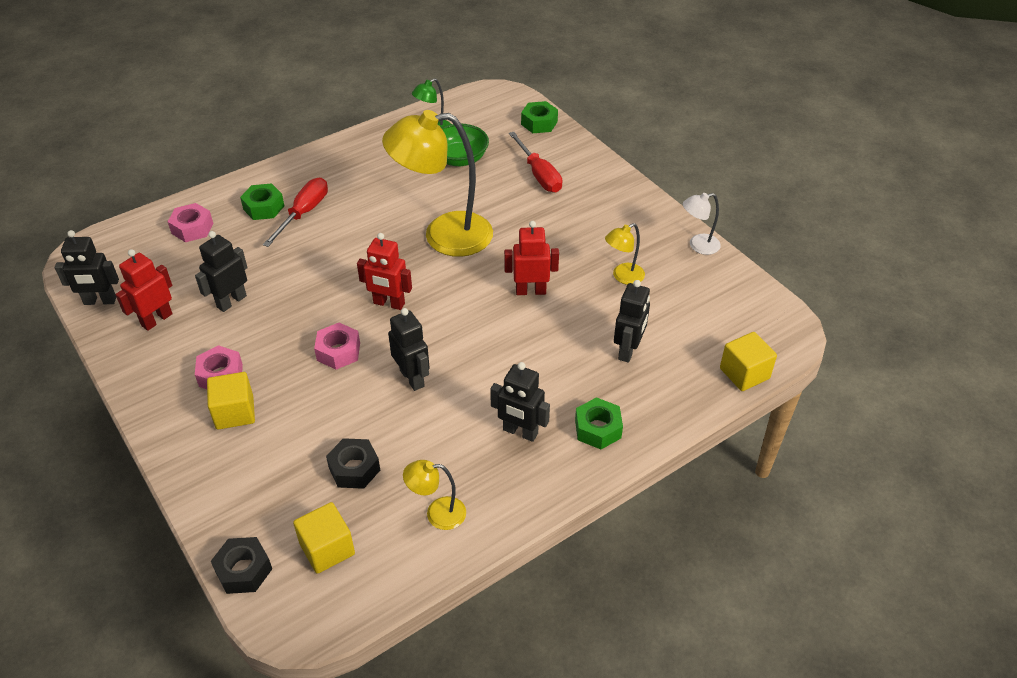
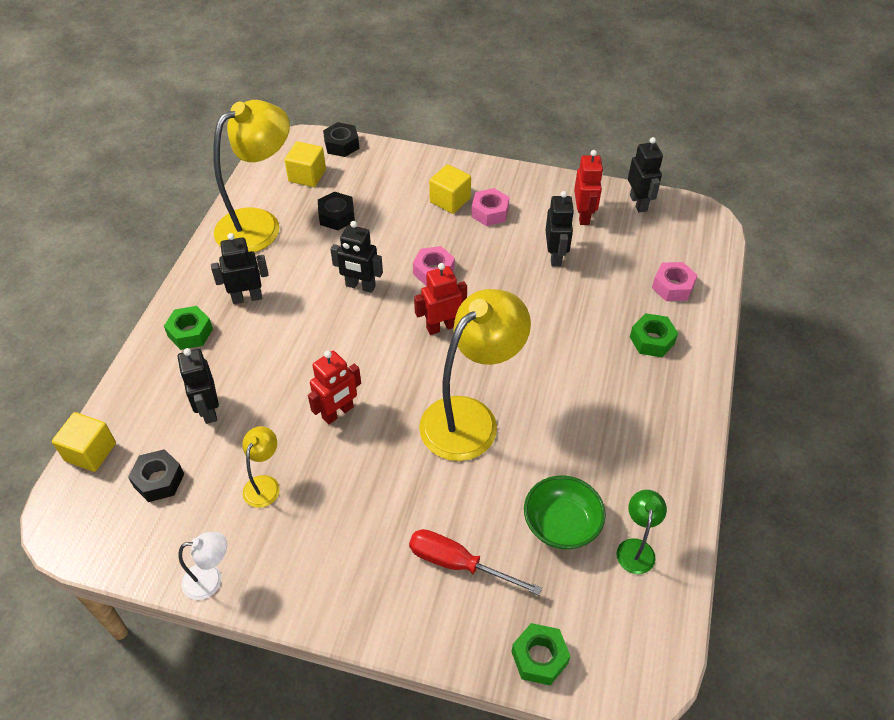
camera: 140 degrees right, 5 degrees up
(100, 301) = (638, 203): black robot -> black robot turned 120 degrees clockwise
(303, 213) = (613, 357): red screwdriver -> none
(437, 513) = (259, 224): yellow lamp -> yellow lamp, size x2.21
(698, 245) = (211, 580): white lamp -> white lamp turned 45 degrees clockwise
(699, 322) = (159, 480): none -> black nut

